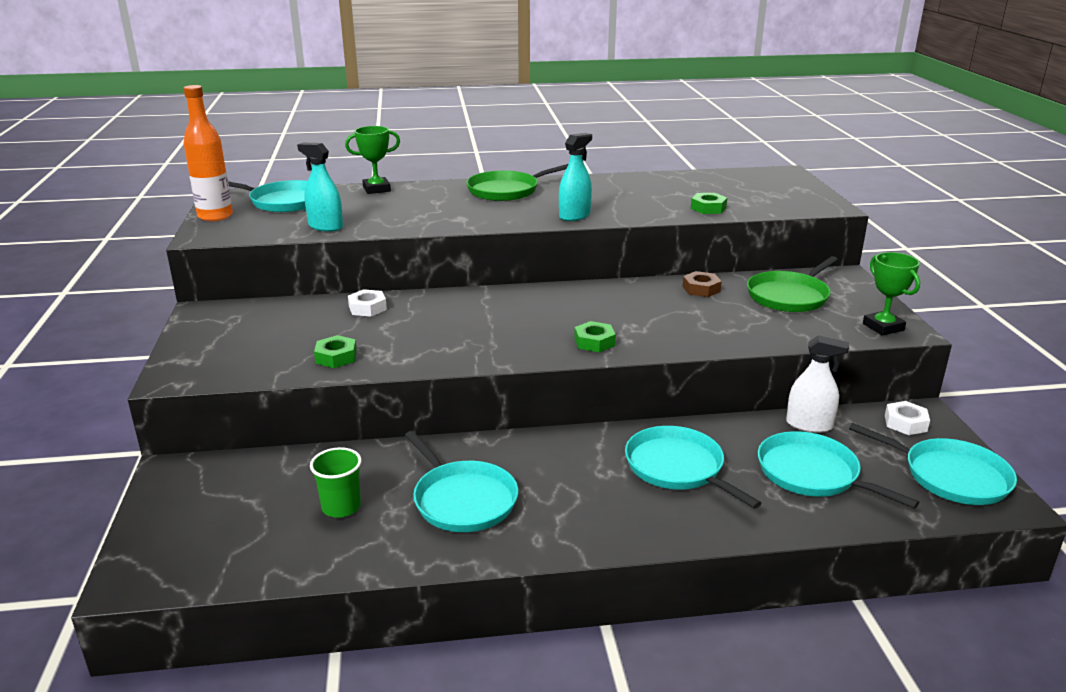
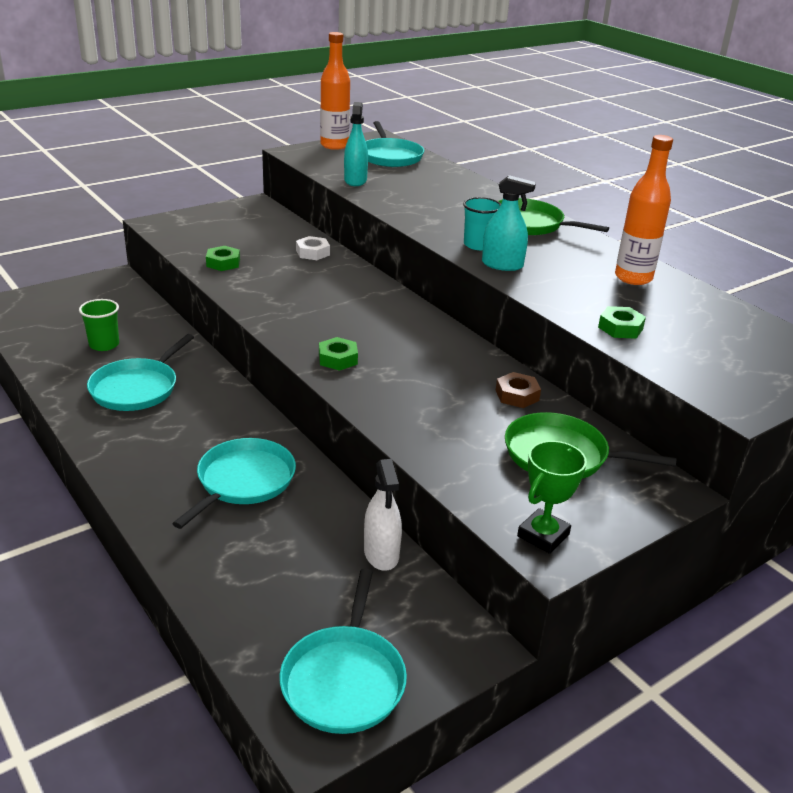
camera: 60 degrees right, 5 degrees up
(376, 189) = (460, 177): green trophy -> none
(528, 215) = (478, 245): none -> turquoise cup
(633, 186) = (633, 278): none -> orange bottle
(812, 474) = (283, 568): turquoise pan -> none
(905, 423) = (442, 631): white nut -> none

